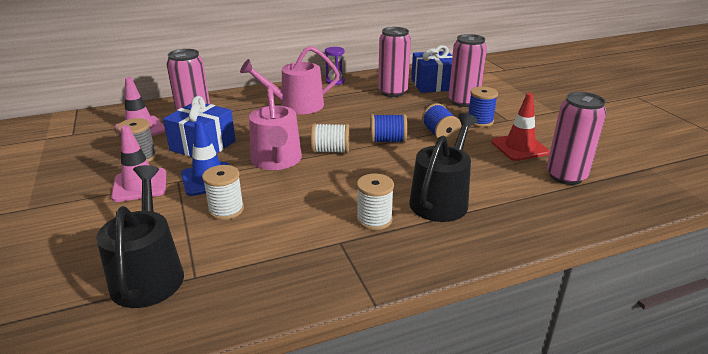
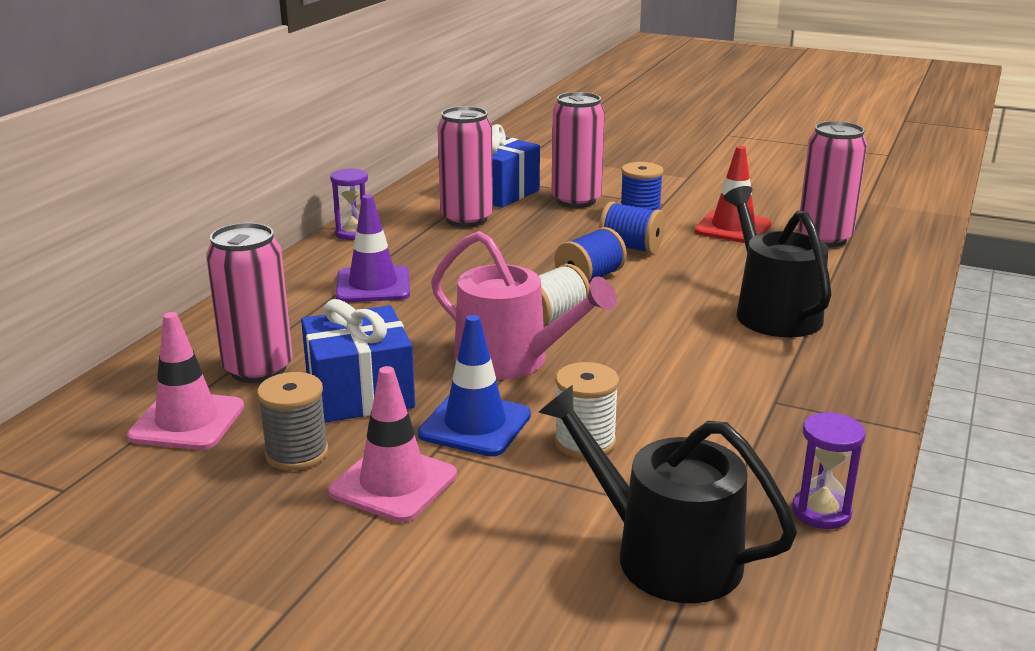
camera: 45 degrees left, 5 degrees down
(239, 305) = (821, 512): none -> purple hourglass
(296, 106) = (373, 285): pink watering can -> purple traffic cone
(374, 219) = (757, 363): white spool -> none

